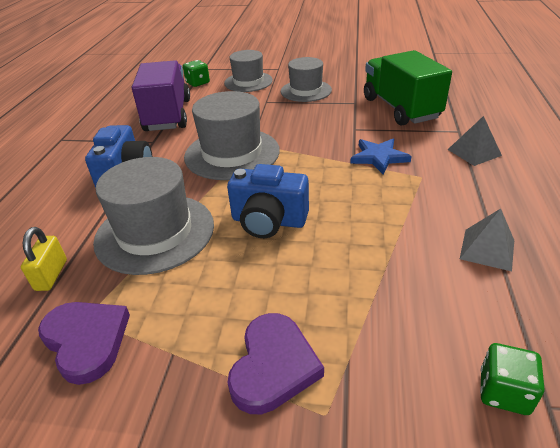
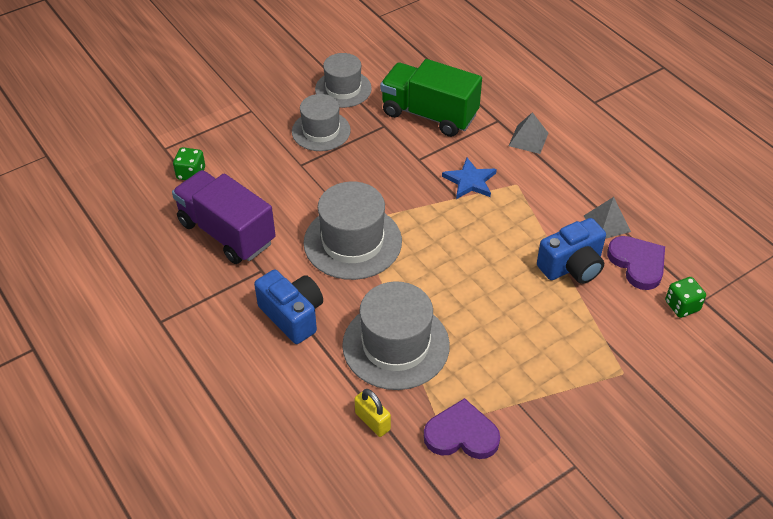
camera: 45 degrees left, 10 degrees up
(248, 82) = (245, 145): grey hat -> grey hat (343, 89)
(268, 221) = (461, 285): blue camera -> blue camera (572, 266)
(273, 366) = (575, 370): purple heart -> purple heart (637, 263)

